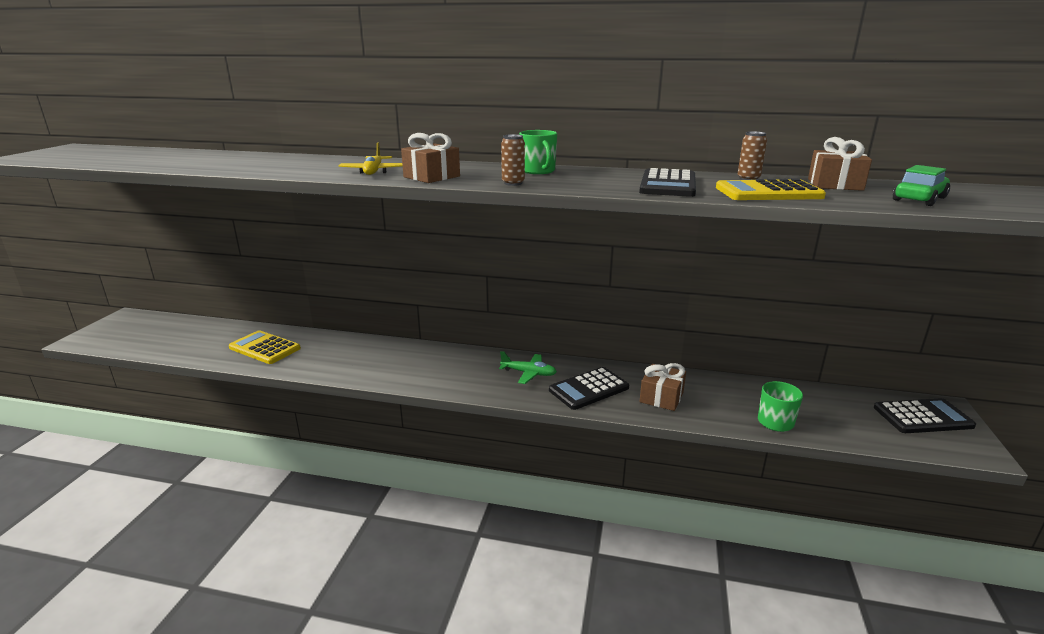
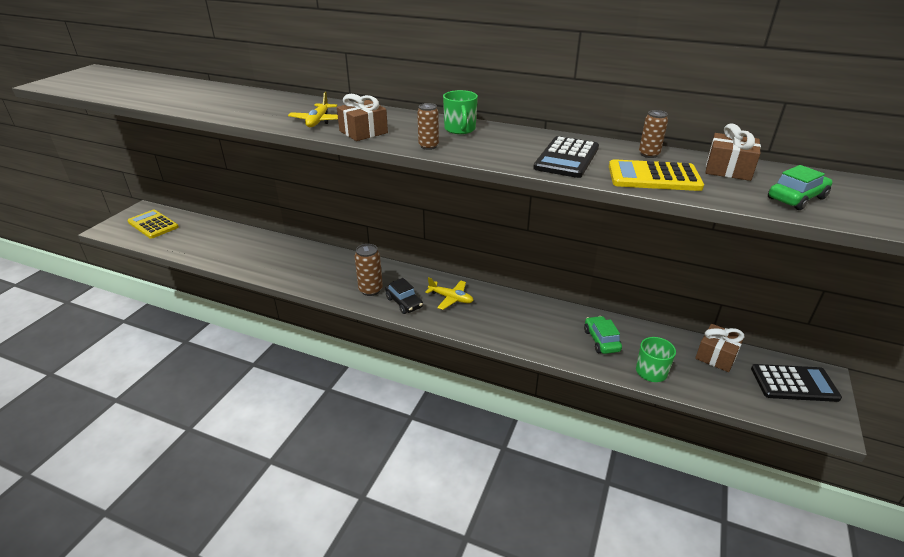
camera: 10 degrees right, 10 degrees up
(265, 348) = (243, 251): yellow calculator -> yellow calculator (153, 225)
(432, 373) = (370, 290): none -> brown can
(476, 382) = (404, 303): none -> black car
(528, 373) = (451, 298): green plane -> yellow plane
(589, 389) = (497, 320): black calculator -> none
(661, 397) = (558, 335): brown gift -> brown gift (716, 356)
(709, 398) = (601, 340): none -> green car

